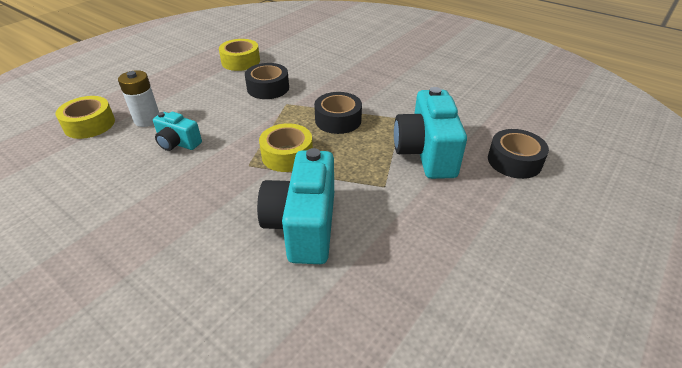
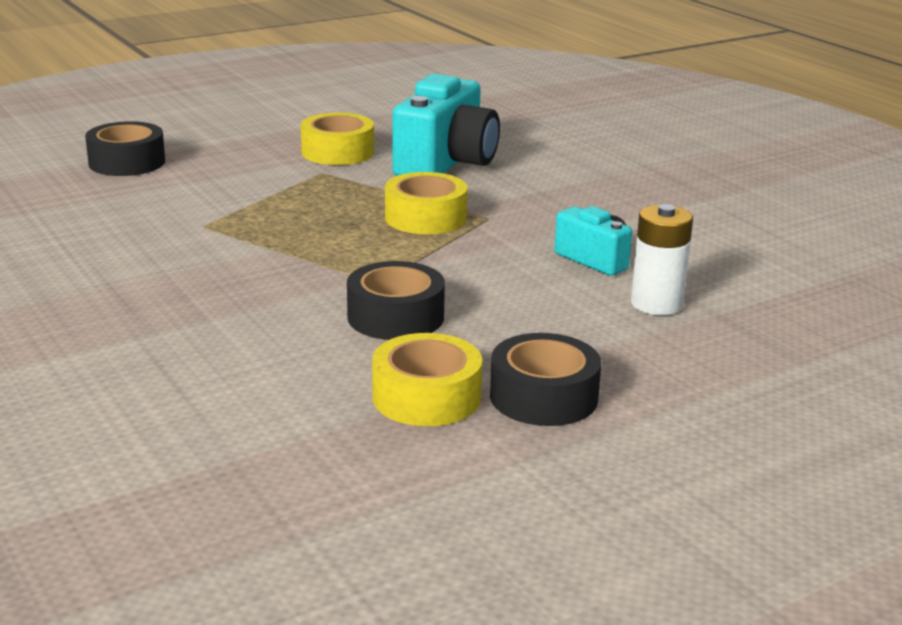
camera: 160 degrees left, 15 degrees down
(89, 124) = (770, 316): yellow tape -> yellow tape (337, 152)
(338, 120) = (308, 242): black tape -> black tape (543, 397)
(426, 153) = (227, 187): turquoise camera -> none

